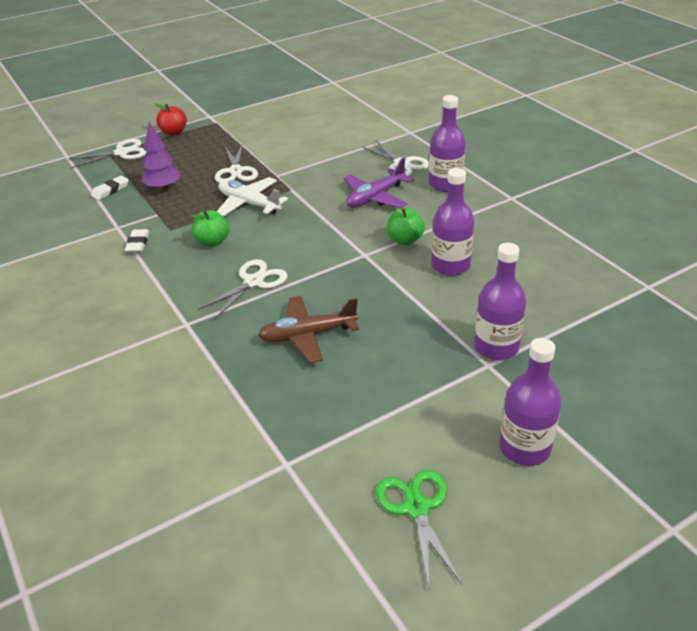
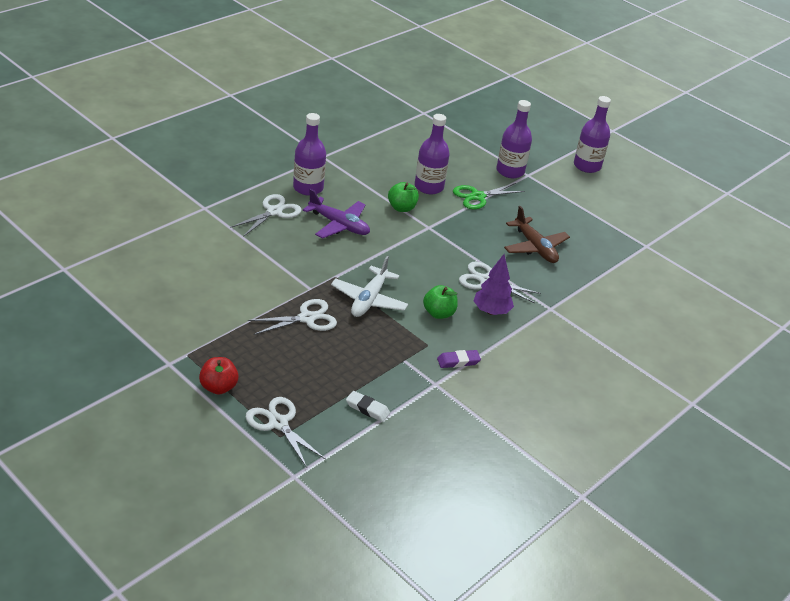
camera: 110 degrees left, 0 degrees up
(138, 244) = (458, 361): white eraser -> purple eraser
(163, 188) = (353, 367): purple tree -> purple tree (491, 311)
(416, 508) = (646, 200): green scissors -> green scissors (478, 196)

